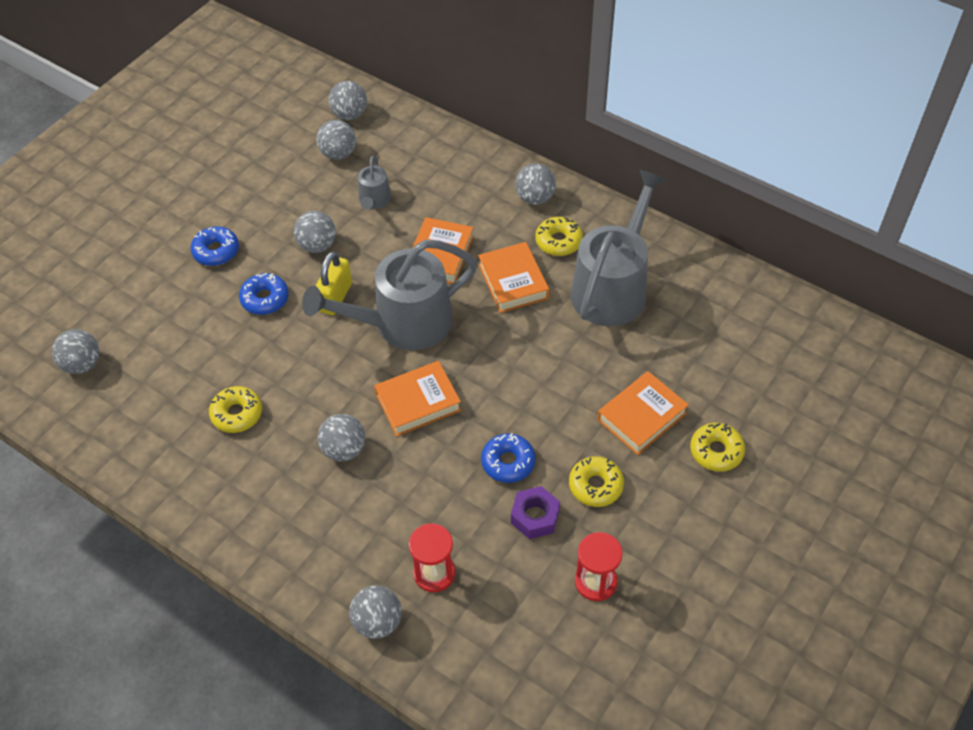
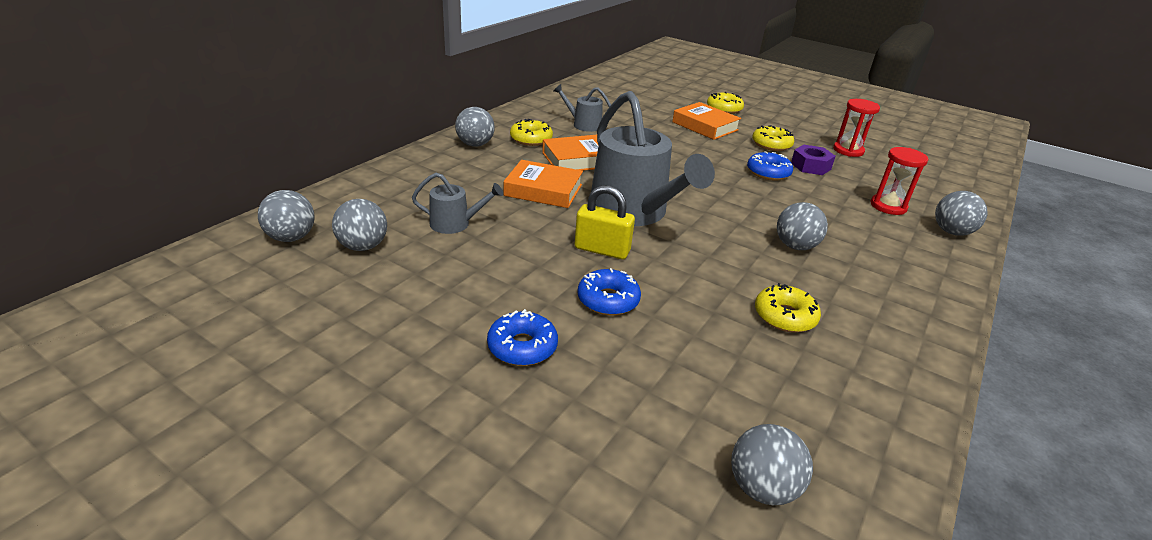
camera: 95 degrees left, 20 degrees down
(317, 245) = (521, 262): grey ball -> none
(418, 402) = (725, 207): orange book -> none
(613, 287) = (583, 124): grey watering can -> grey watering can, size x0.46

